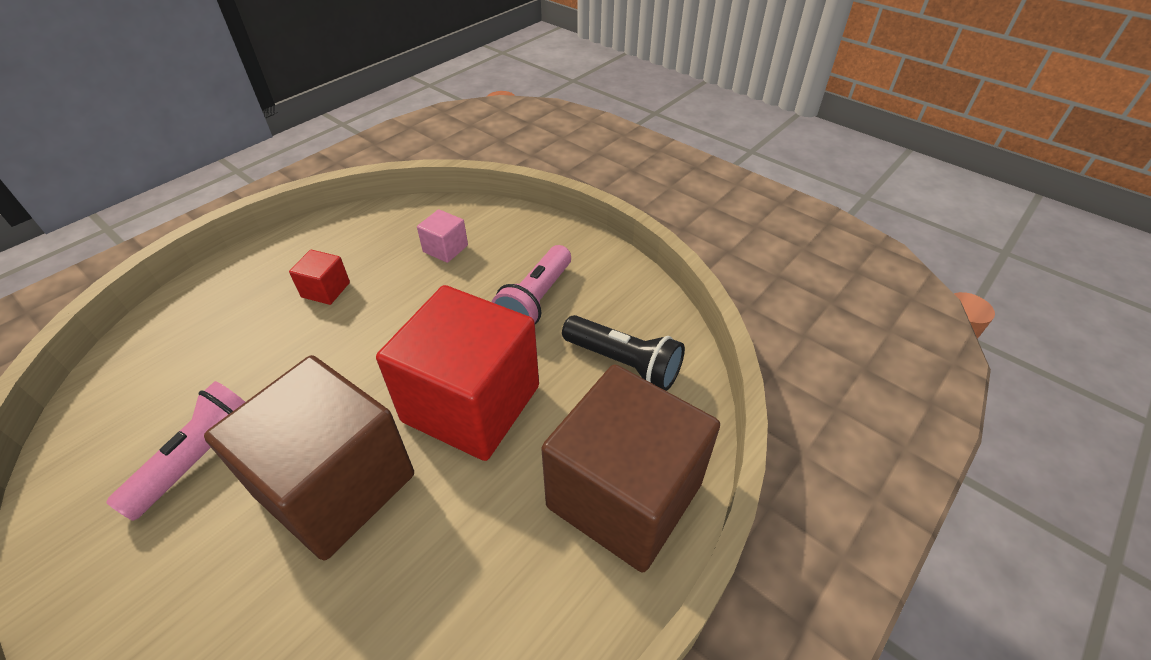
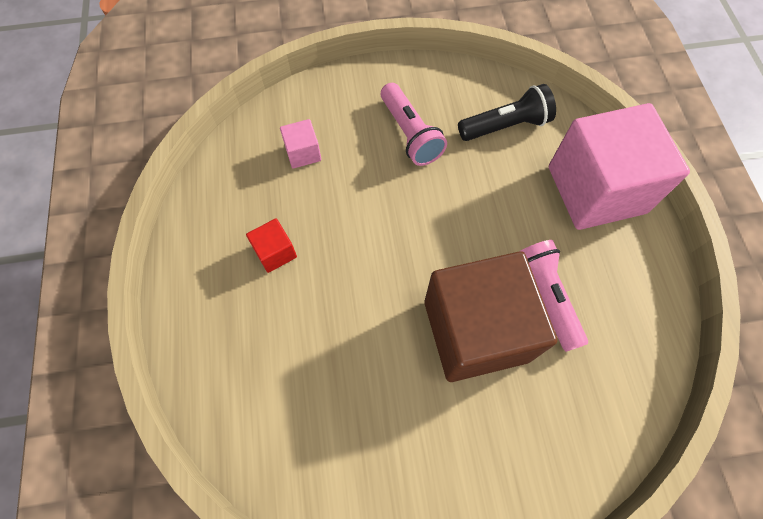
camera: 50 degrees left, 20 degrees up
(201, 458) = (386, 404): pink flashlight -> pink flashlight (544, 297)
(471, 403) = (470, 223): red cube -> none
(624, 495) = (596, 189): brown cube -> pink cube

